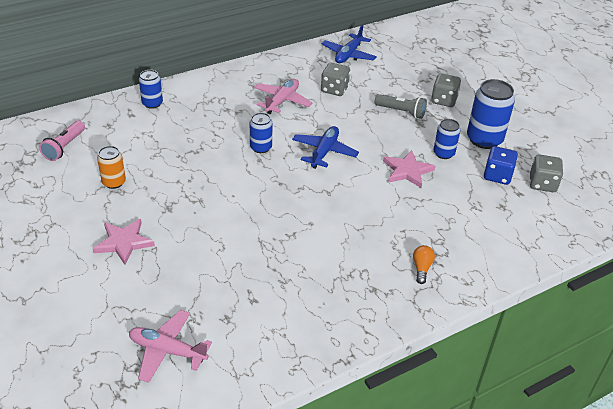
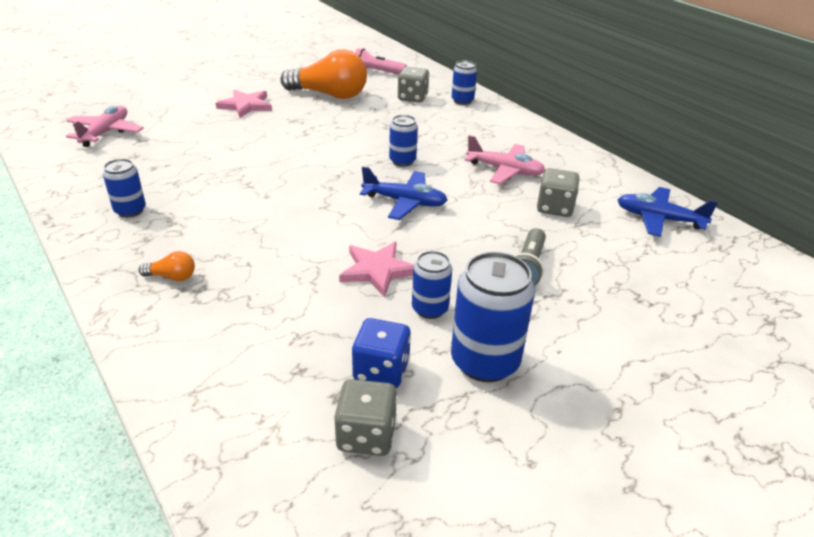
camera: 85 degrees right, 5 degrees down
(114, 182) = (329, 95): orange can -> orange light bulb
(330, 305) = (130, 210): none -> blue can
(444, 100) = (586, 316): grey dice -> grey dice (412, 98)

